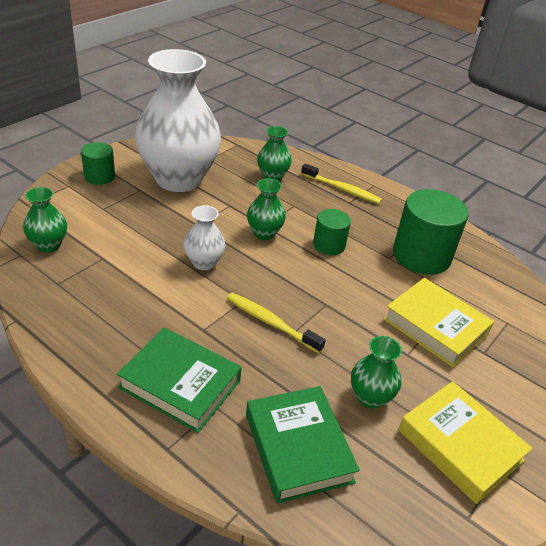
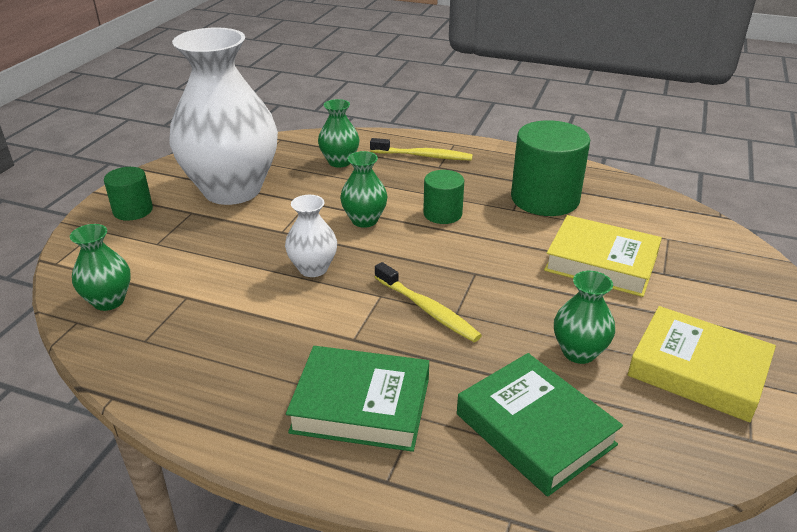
camera: 15 degrees left, 5 degrees down
(271, 323) = (427, 309): yellow toothbrush -> yellow toothbrush turned 150 degrees counterclockwise

